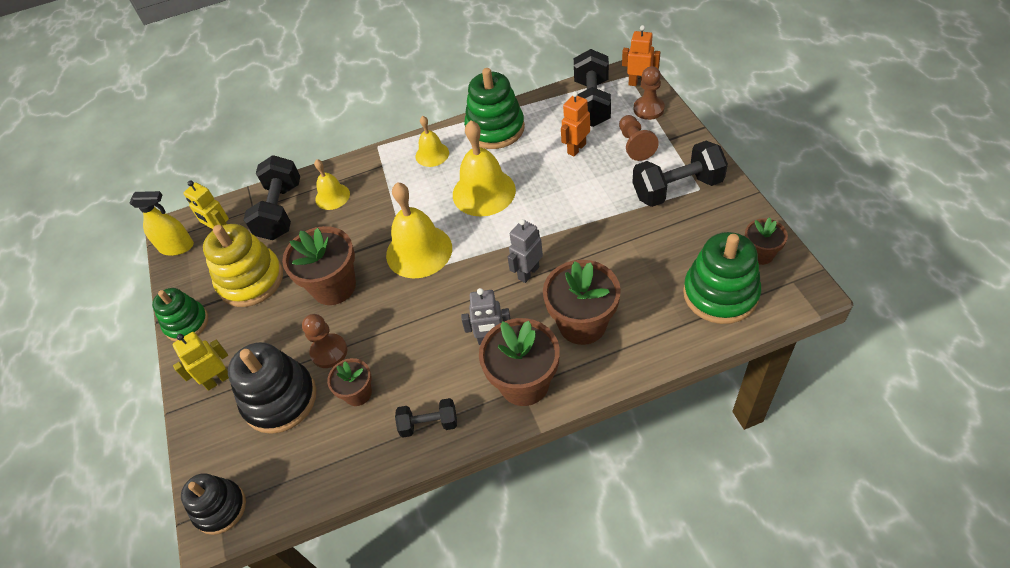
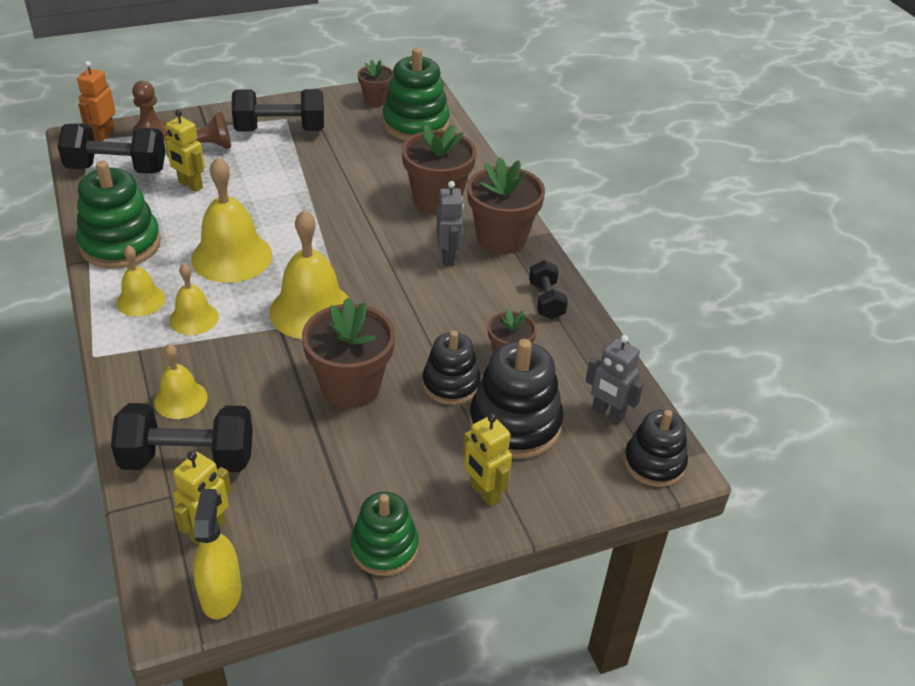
camera: 100 degrees left, 10 degrees down
(251, 280) = (318, 478): yellow stacking toy -> none
(329, 352) = (451, 384): brown pawn -> black stacking toy
(412, 186) = (194, 318): none -> yellow bell
(528, 273) = (366, 229): grey robot -> grey robot (608, 413)
(576, 148) = (190, 185): orange robot -> yellow robot
(677, 189) = (280, 130): black dumbbell -> black dumbbell turned 75 degrees counterclockwise

